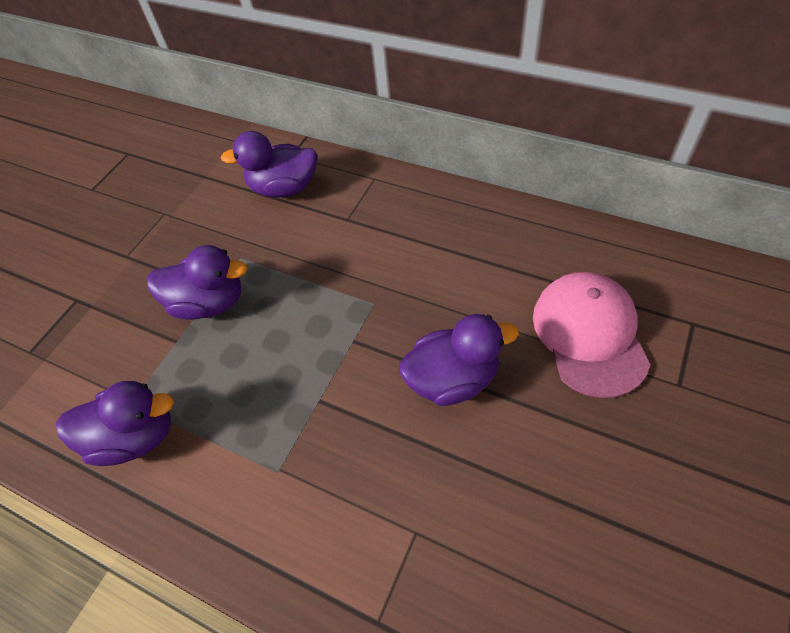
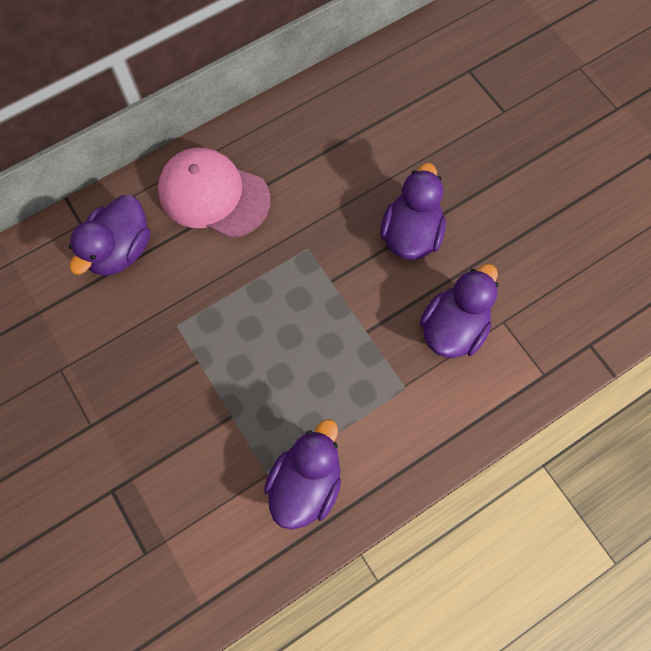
camera: 65 degrees left, 15 degrees up
(209, 303) = (209, 372): purple duck -> purple duck (453, 327)
(589, 334) = (435, 131): pink cap -> pink cap (213, 195)

